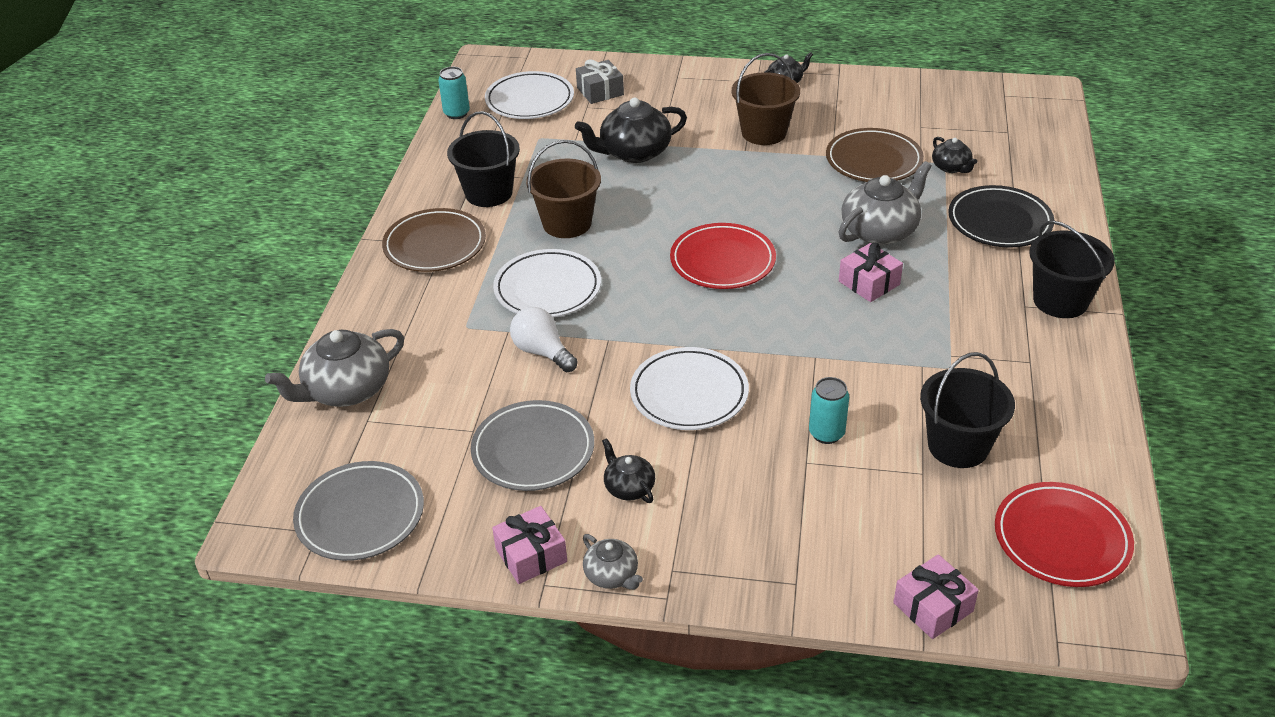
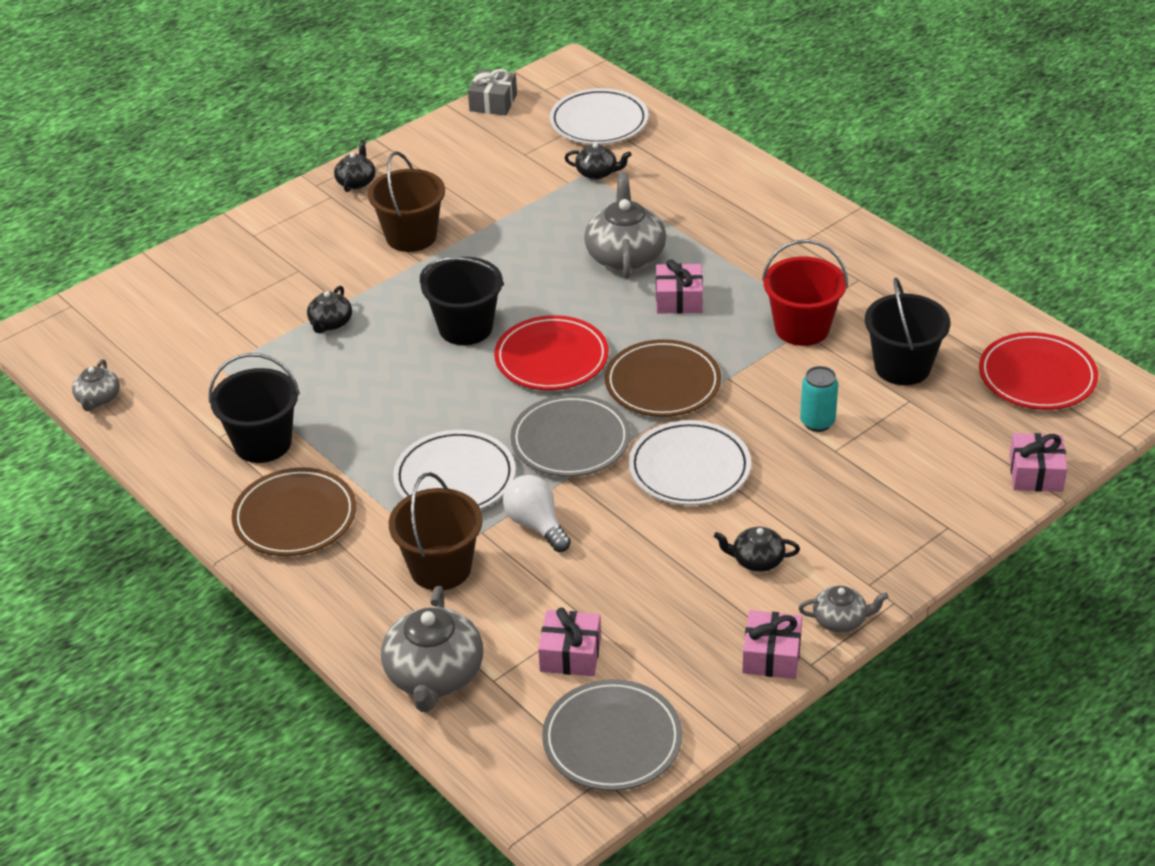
camera: 50 degrees left, 0 degrees up
(428, 443) = (570, 654): none -> pink gift
(456, 113) = (98, 399): turquoise can -> grey teapot
(529, 100) = (150, 341): white plate -> white plate (599, 122)
(533, 450) = (652, 593): grey plate -> grey plate (570, 441)
(542, 352) = (536, 525): white light bulb -> white light bulb turned 60 degrees clockwise
(567, 223) = (378, 418): brown bucket -> brown bucket (440, 568)
(600, 91) = (204, 291): grey gift -> grey gift (493, 102)
(634, 152) = (330, 323): black teapot -> black teapot, size x0.54
(873, 160) = (533, 204): brown plate -> brown plate (662, 384)
(926, 363) = (802, 328): none -> red bucket
(999, 221) = (693, 193): black plate -> none
(1060, 301) = (815, 224): black bucket -> black bucket (465, 328)

